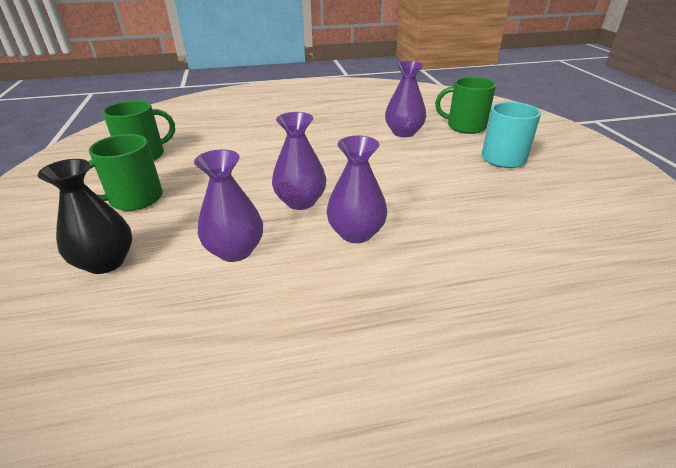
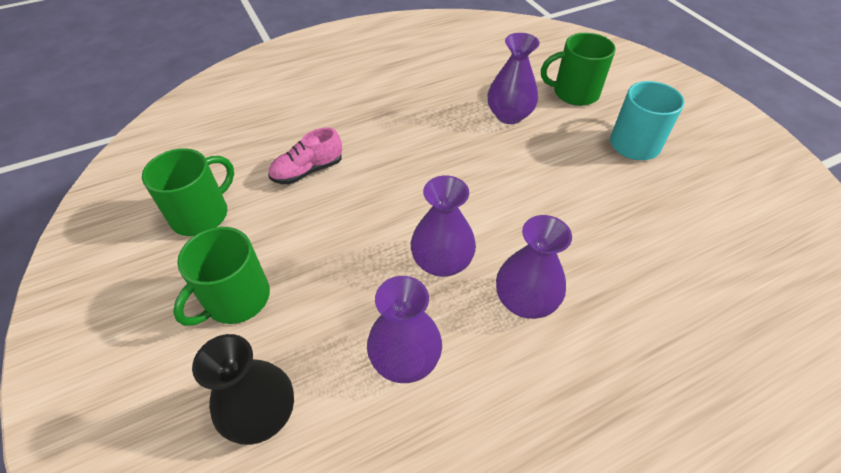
camera: 15 degrees left, 15 degrees up
(232, 143) = (308, 171): none -> pink shoe

